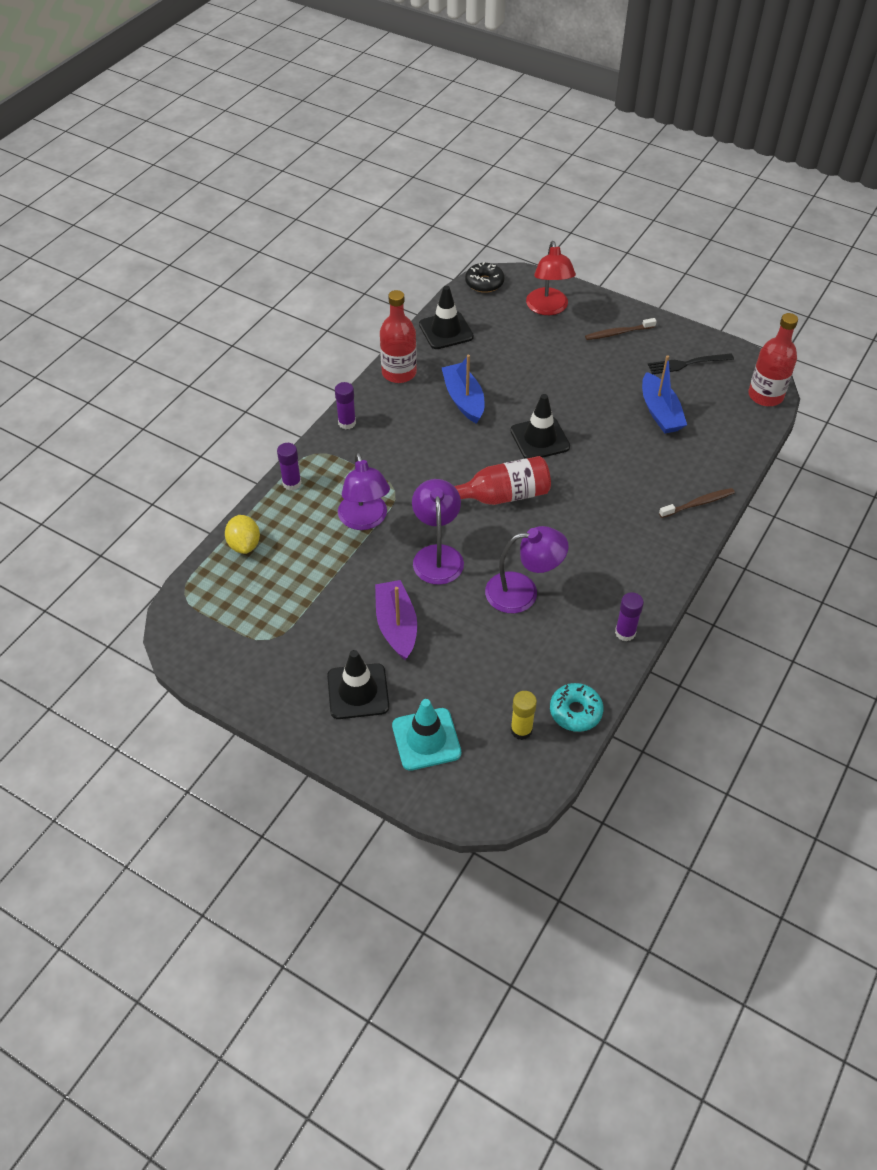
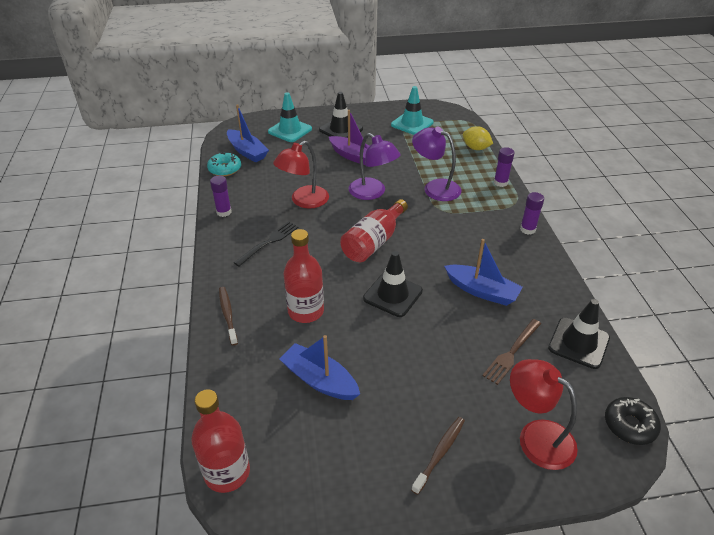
camera: 140 degrees right, 10 degrees down
(256, 638) = (412, 124): none -> turquoise traffic cone
(399, 373) = (553, 283): red bottle -> red bottle (306, 311)
(501, 351) = (511, 353): none -> brown fork
(521, 730) = (247, 151): yellow glue stick -> blue boat
(523, 592) = (304, 201): purple lamp -> red lamp
(687, 364) = (338, 459): black fork -> black fork (269, 242)
(698, 503) = (228, 315): brown toothbrush -> brown toothbrush turned 135 degrees clockwise

